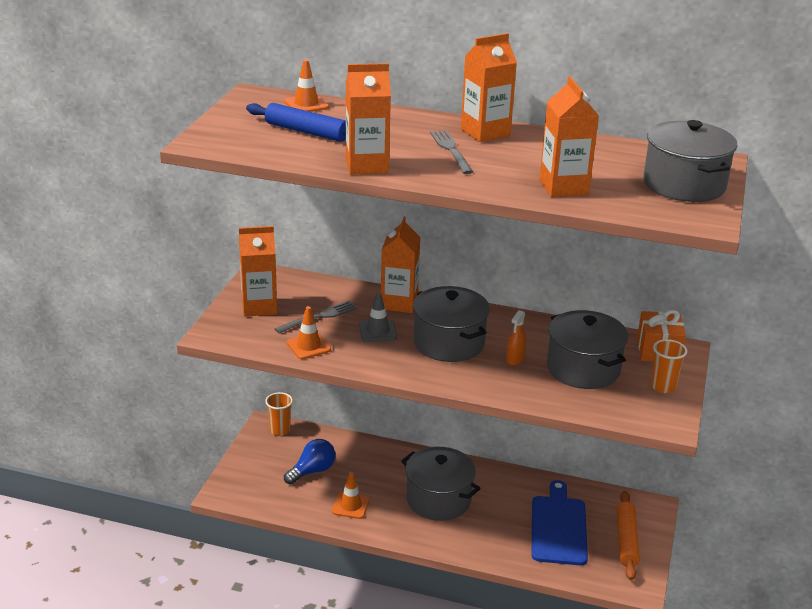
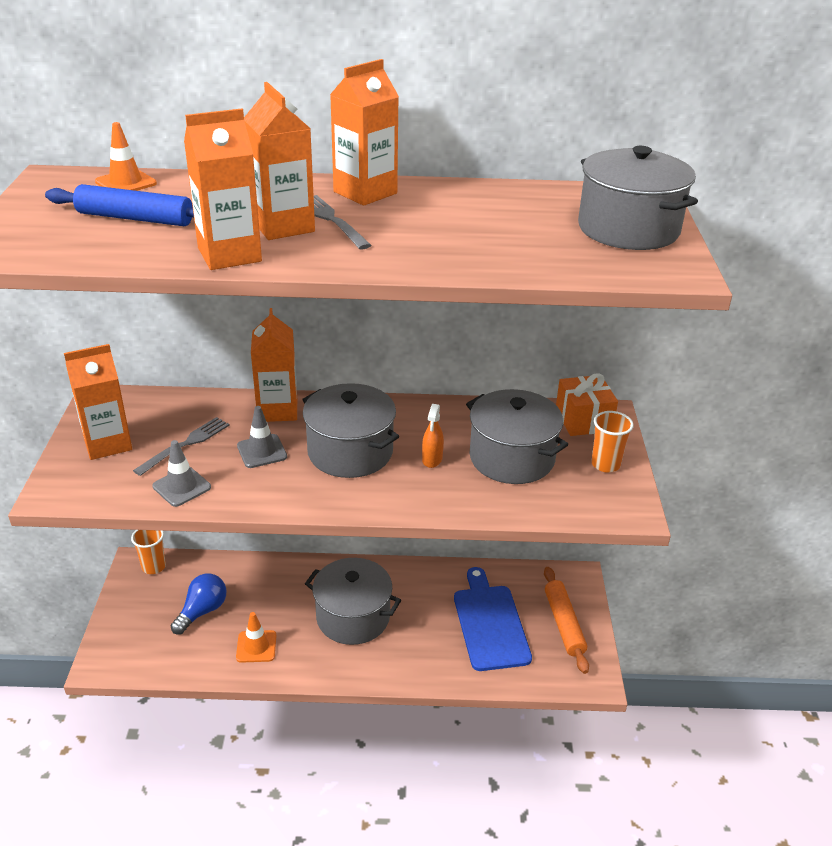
camera: 15 degrees left, 5 degrees up
(308, 346) = (181, 487): orange traffic cone -> grey traffic cone
(563, 187) = (491, 251): orange carton -> orange carton (283, 226)

